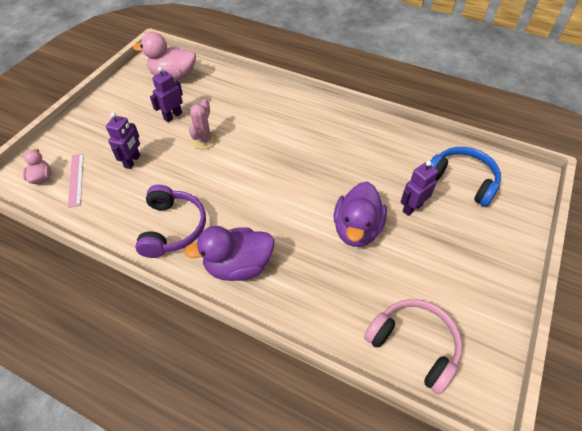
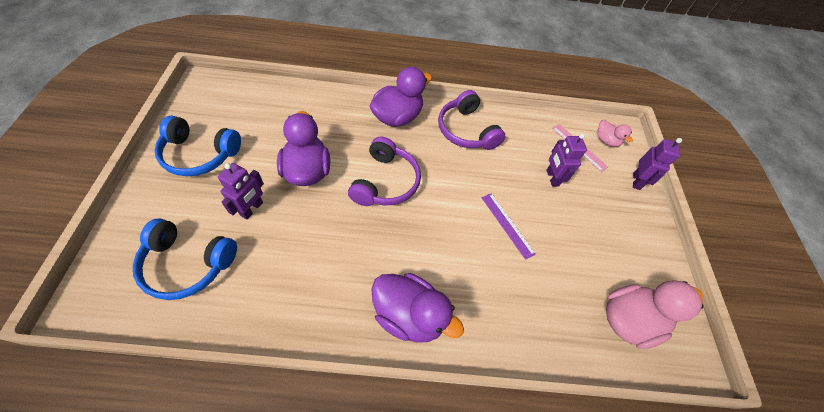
camera: 150 degrees right, 5 degrees up
(173, 116) = (566, 247): purple robot -> purple robot (636, 181)
(204, 140) = (507, 225): pink cactus -> purple ruler
(286, 199) = (385, 182): none -> purple headphones
(309, 113) = (409, 315): none -> purple duck
(414, 345) = (248, 100): pink headphones -> none
(466, 278) = (200, 154): none -> blue headphones

